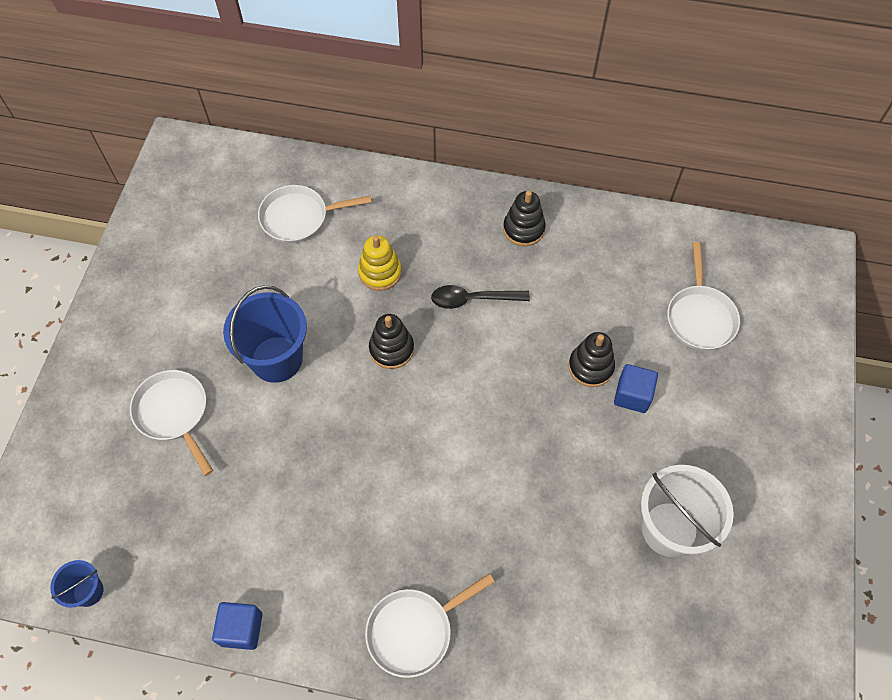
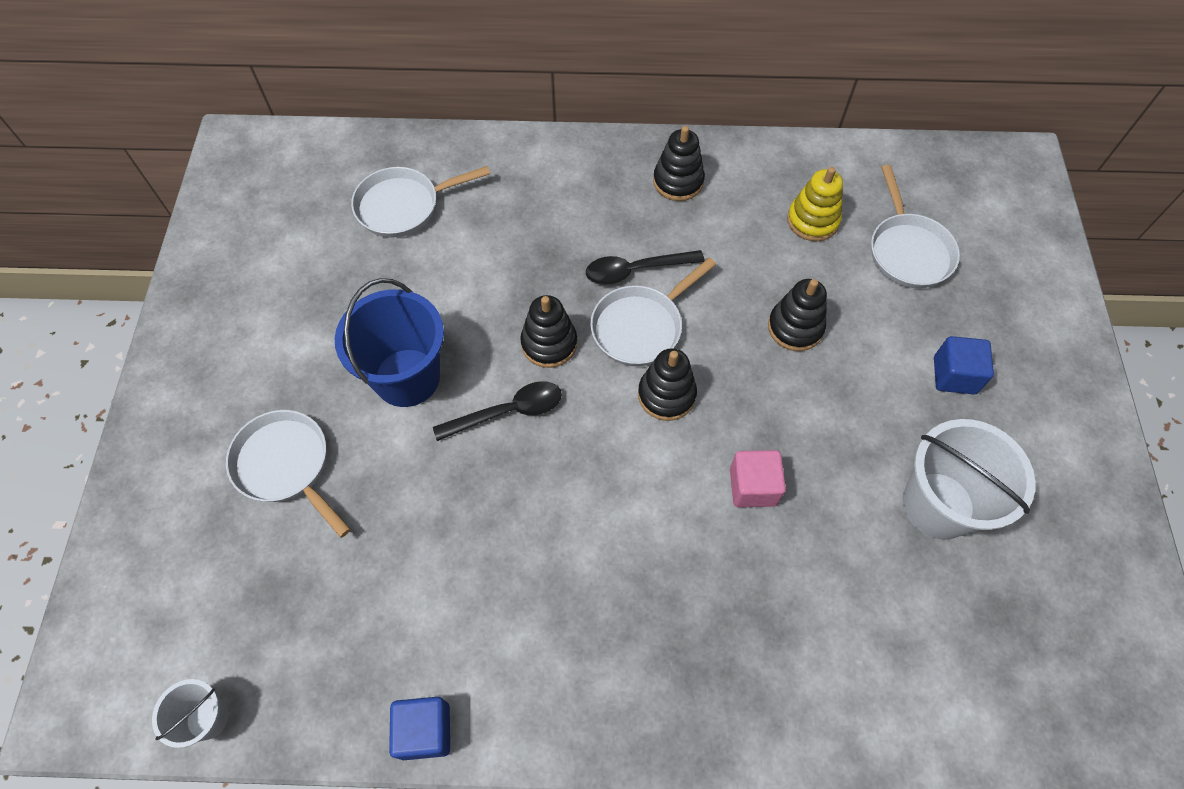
camera: 10 degrees left, 0 degrees up
(88, 591) = (207, 718): blue bucket -> white bucket
(349, 399) = (508, 411): none -> black spoon
(380, 272) = (516, 255): yellow stacking toy -> yellow stacking toy (812, 221)
(414, 630) = (652, 690): white pan -> white pan (641, 327)
(475, 405) = (666, 395): none -> black stacking toy
(526, 489) = (753, 487): none -> pink cube
(632, 395) = (853, 353): blue cube -> blue cube (954, 375)

